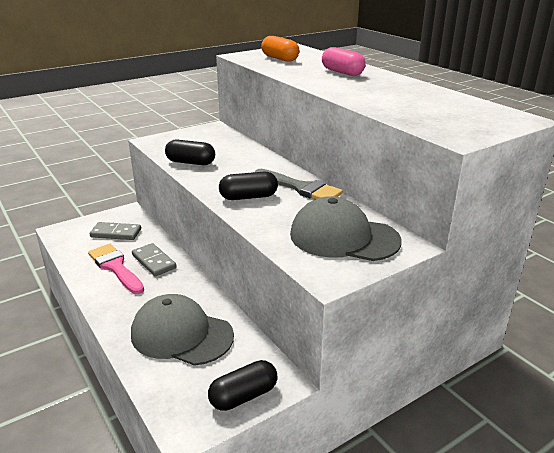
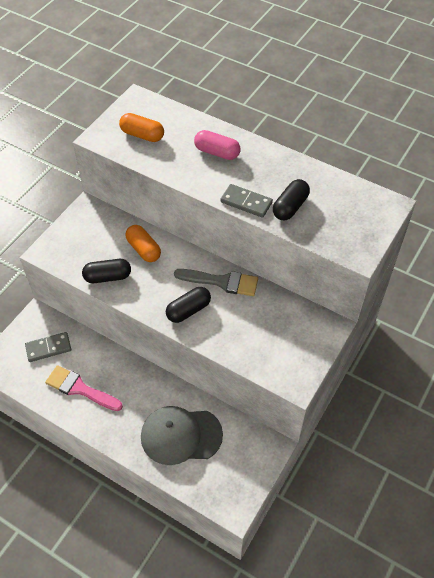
camera: 25 degrees left, 25 degrees up
(154, 261) = (107, 370): grey domino -> grey domino (246, 202)
(240, 155) = (143, 249): none -> orange capsule
(243, 396) = (254, 468): black capsule -> black capsule (290, 207)
(343, 237) = (284, 335): grey cap -> none

